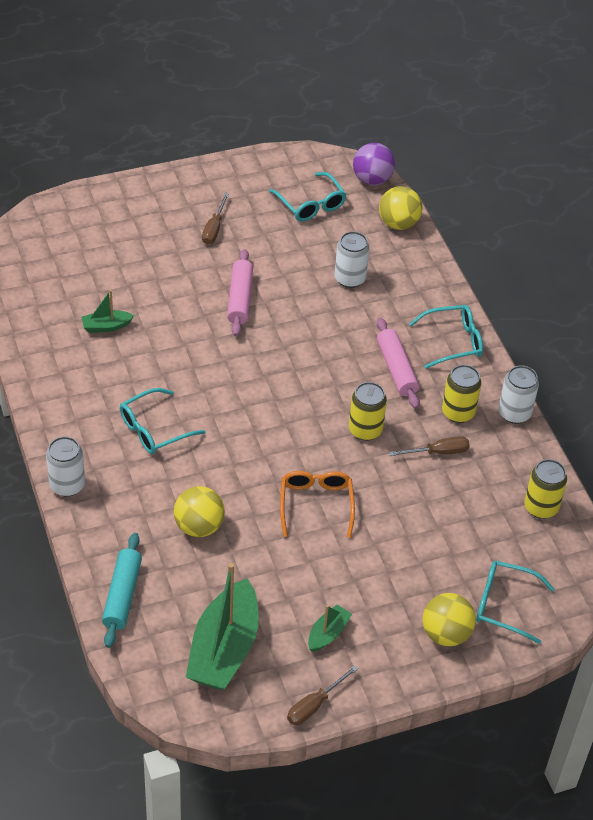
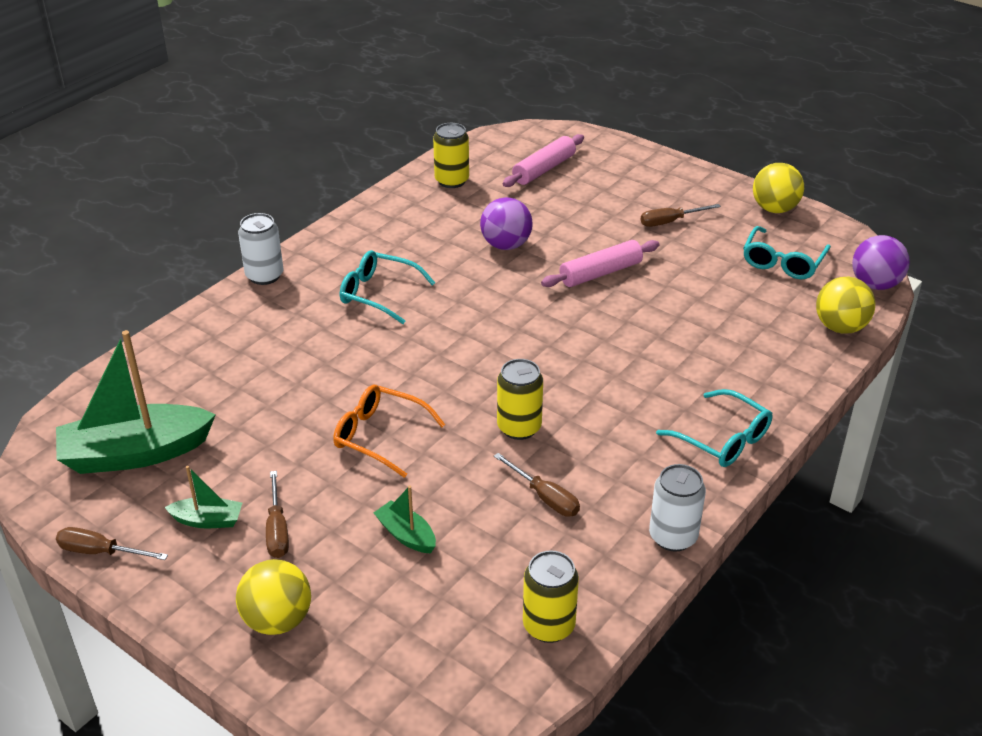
camera: 60 degrees right, 10 degrees down
(106, 326) = (475, 217): green boat -> green boat (406, 535)
(122, 595) = (157, 361): turquoise rolling pin -> none
(159, 328) = (506, 245): none -> purple ball
(199, 526) = (281, 371): yellow ball -> yellow ball (774, 209)
(316, 505) = (380, 436): orange glasses -> orange glasses turned 120 degrees counterclockwise
(350, 279) = (717, 328): white can -> none
(365, 600) = (277, 530): none -> brown screwdriver
(396, 369) = (631, 413): pink rolling pin -> pink rolling pin (544, 169)
(458, 412) = (621, 488): yellow can -> yellow can (452, 181)
(504, 605) = (362, 657): turquoise glasses -> none

